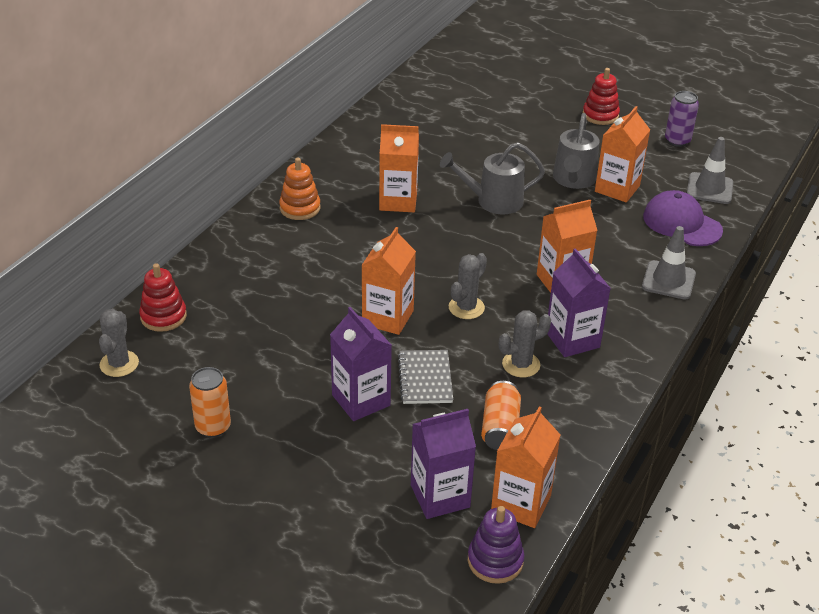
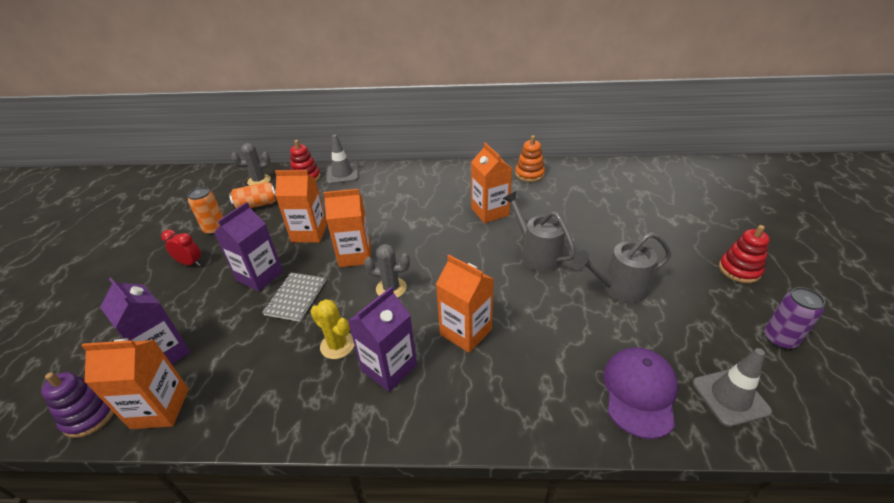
camera: 65 degrees right, 0 degrees up
(277, 459) = (190, 263): none -> red clock
(300, 208) = (443, 180): orange stacking toy -> orange stacking toy (529, 174)
(425, 378) = (295, 297): grey notebook -> grey notebook turned 45 degrees counterclockwise
(500, 427) = (253, 360): orange can -> orange can (257, 205)
(521, 364) = (337, 345): grey cactus -> yellow cactus
(617, 188) = (640, 321): orange carton -> orange carton (309, 233)
(668, 280) = (531, 413): grey traffic cone -> grey traffic cone (342, 174)

